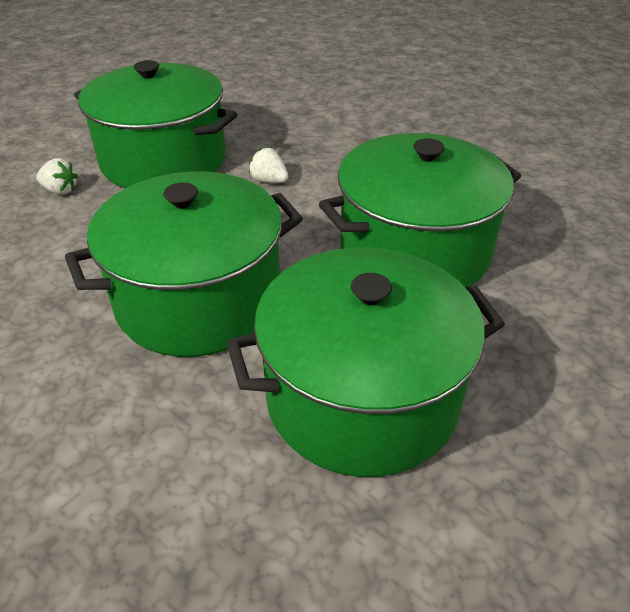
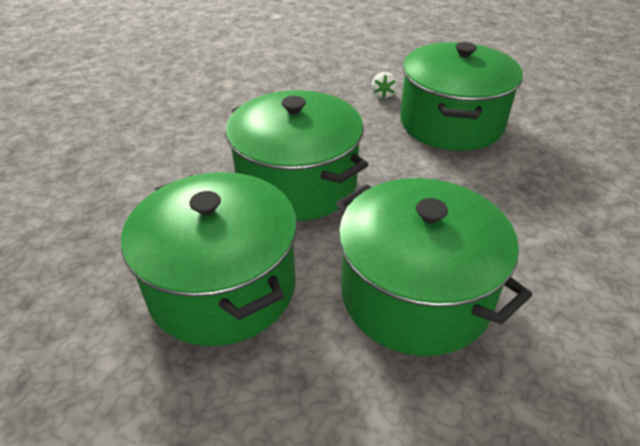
camera: 75 degrees right, 0 degrees up
(269, 181) = (463, 182): white strawberry -> none

